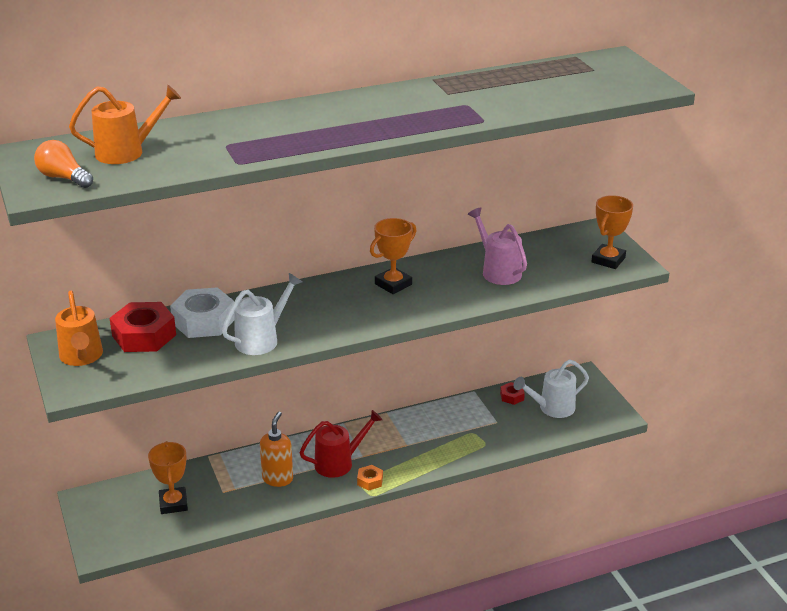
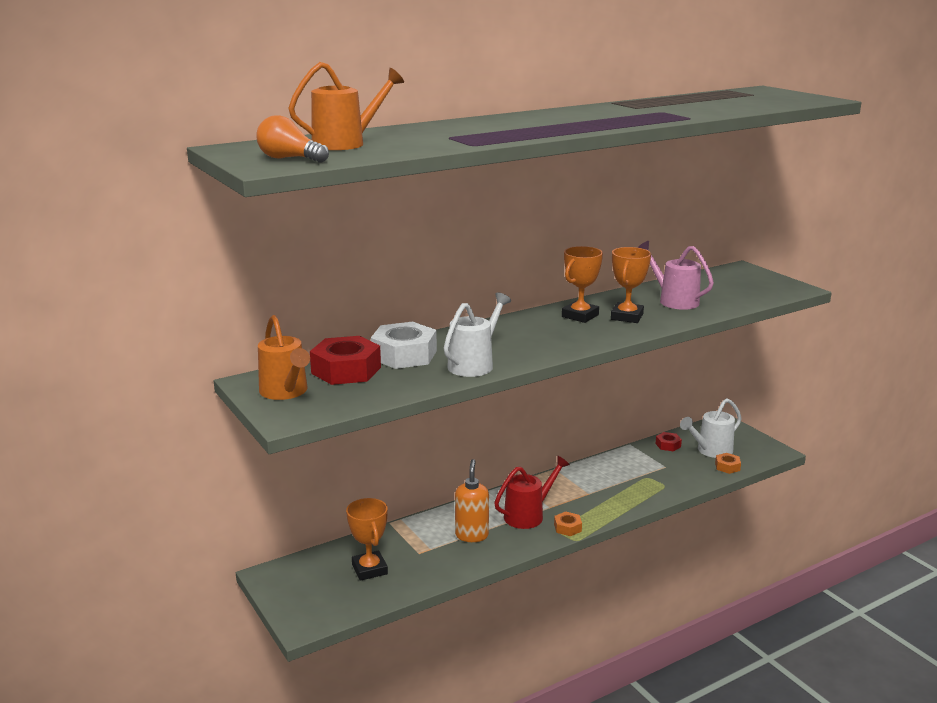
camera: 10 degrees left, 10 degrees down
(559, 429) = (727, 467): none -> orange nut
(608, 260) = (769, 287): orange trophy -> orange trophy (626, 317)

